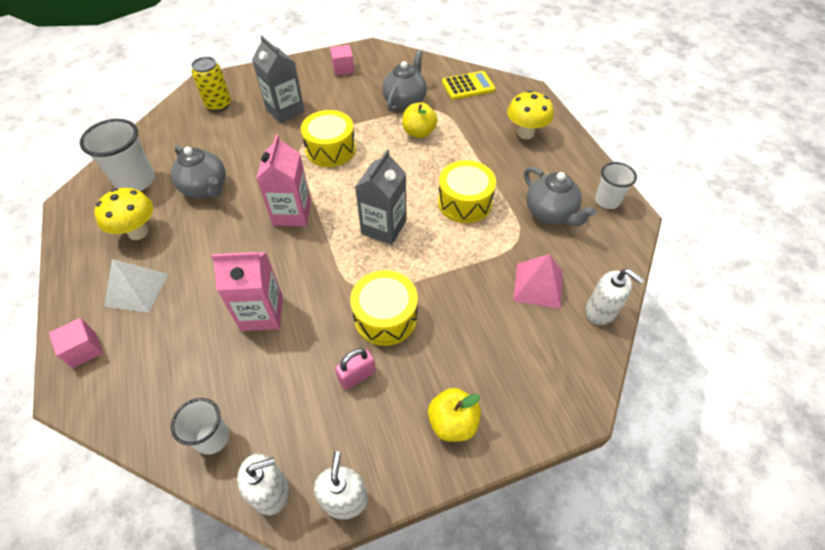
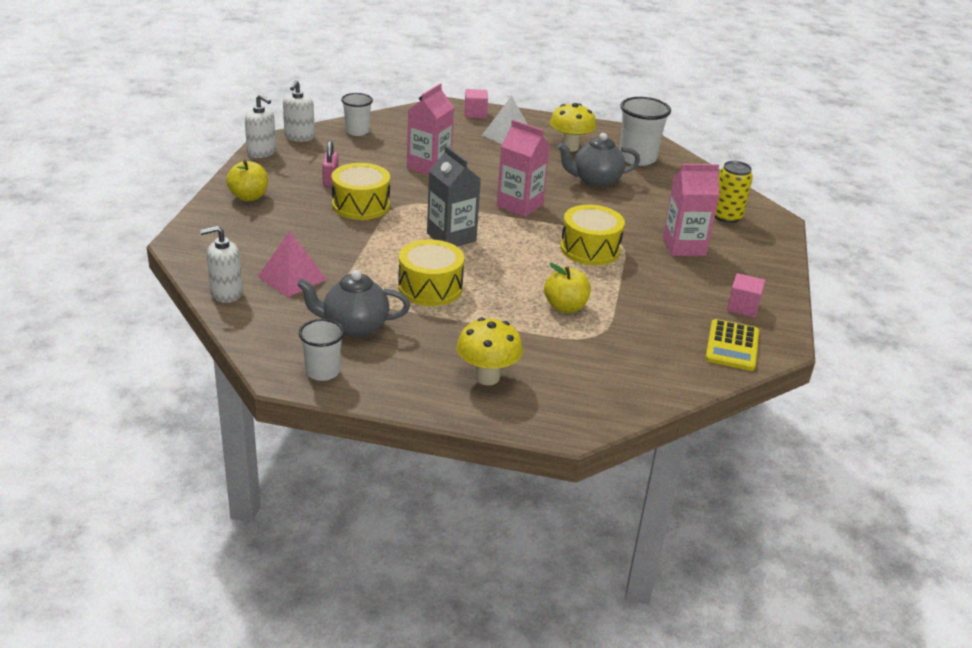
camera: 120 degrees right, 20 degrees down
(285, 110) = (684, 246): grey carton -> pink carton
(405, 102) = (633, 321): grey teapot -> none
(468, 86) = (624, 381): yellow calculator -> yellow calculator (732, 346)

